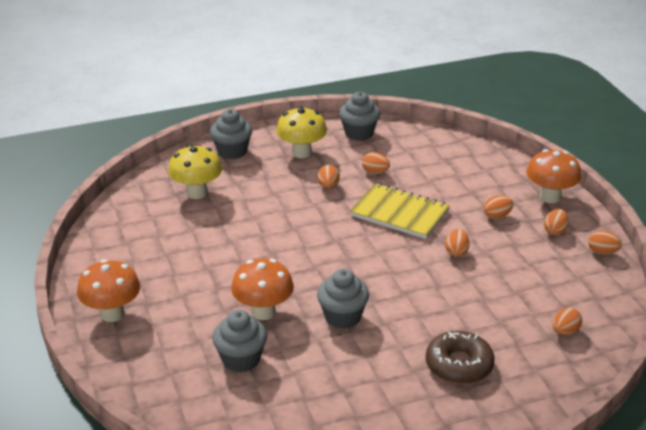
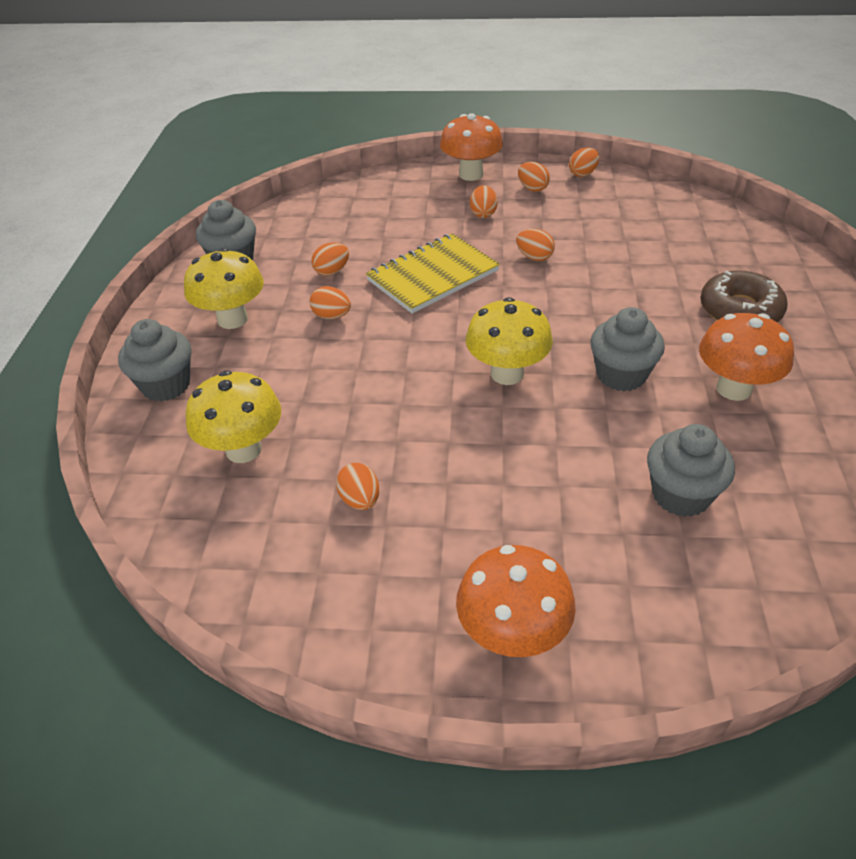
camera: 65 degrees left, 10 degrees up
(263, 312) = (581, 446): orange mushroom -> orange mushroom (733, 389)
(314, 268) = (507, 373): none -> yellow mushroom
(565, 332) = (703, 230): orange egg -> orange egg (360, 500)

